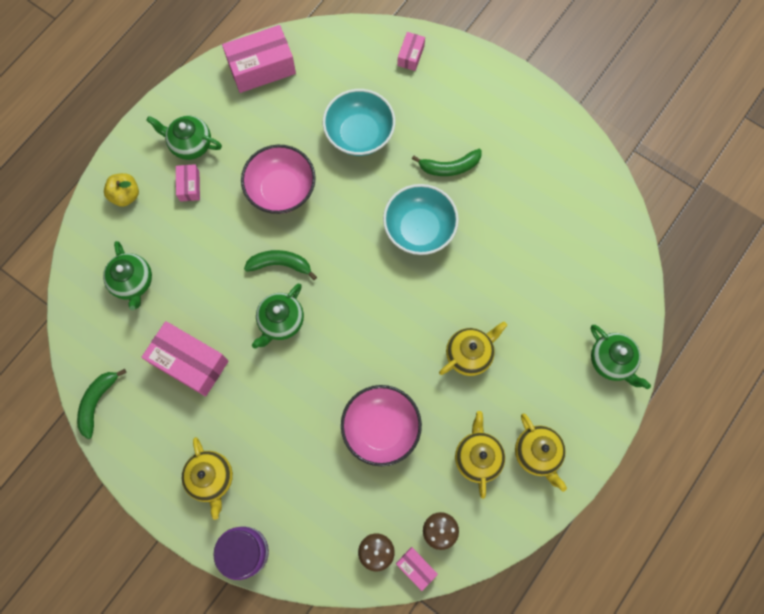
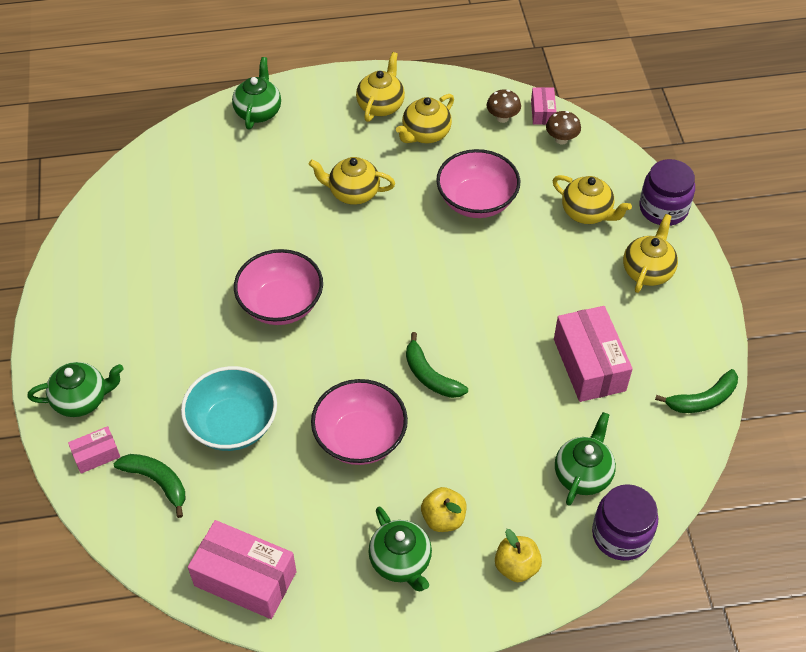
camera: 135 degrees left, 20 degrees down
(81, 264) = (621, 535): none -> purple jar
(189, 186) = (443, 518): pink box -> yellow apple
(281, 321) = (477, 332): green teapot -> green teapot (82, 399)
(295, 493) = (587, 213): none -> yellow teapot
(419, 229) = (281, 304): turquoise bowl -> pink bowl
(450, 167) = (194, 329): green banana -> green banana (157, 481)

